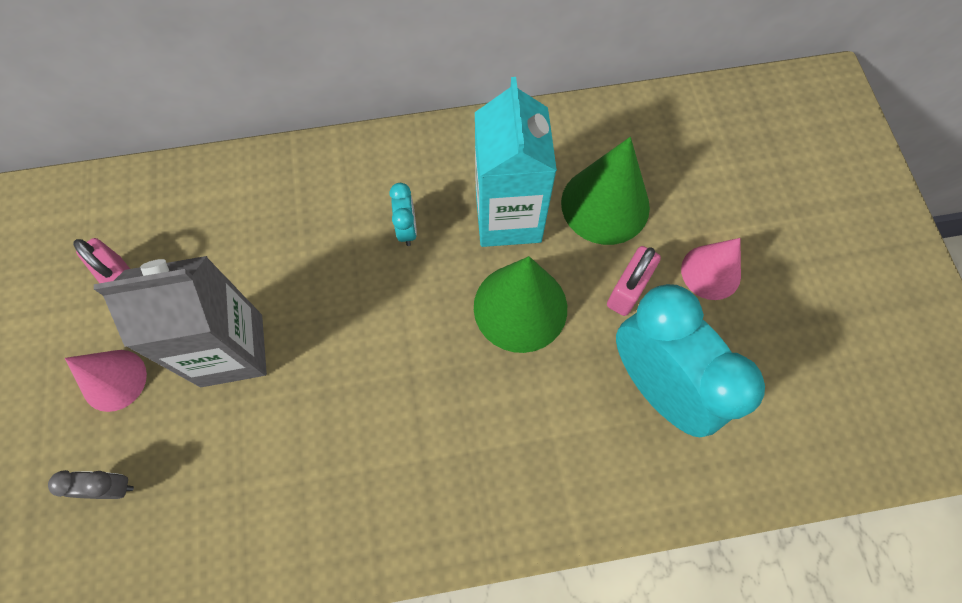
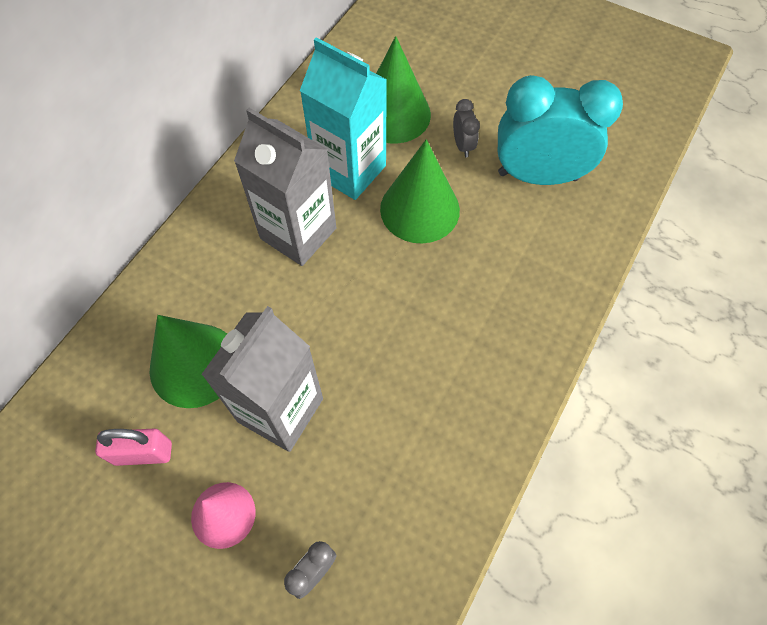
camera: 50 degrees left, 5 degrees down
(223, 254) = (194, 365): none -> green cone
(407, 229) = (298, 233): turquoise clock -> grey carton
(627, 290) = (463, 145): pink padlock -> grey clock
(711, 272) = (490, 97): pink cone -> none

